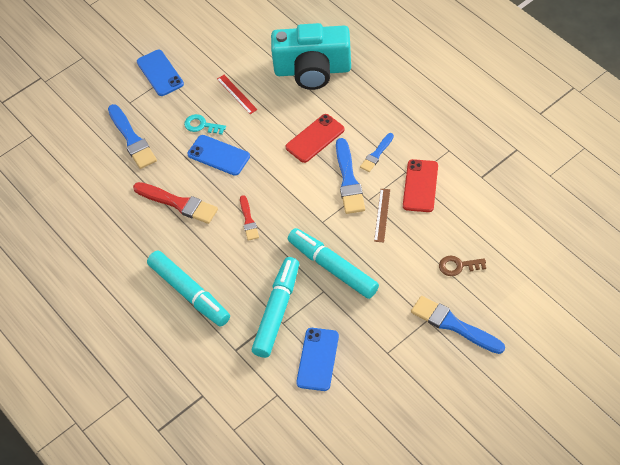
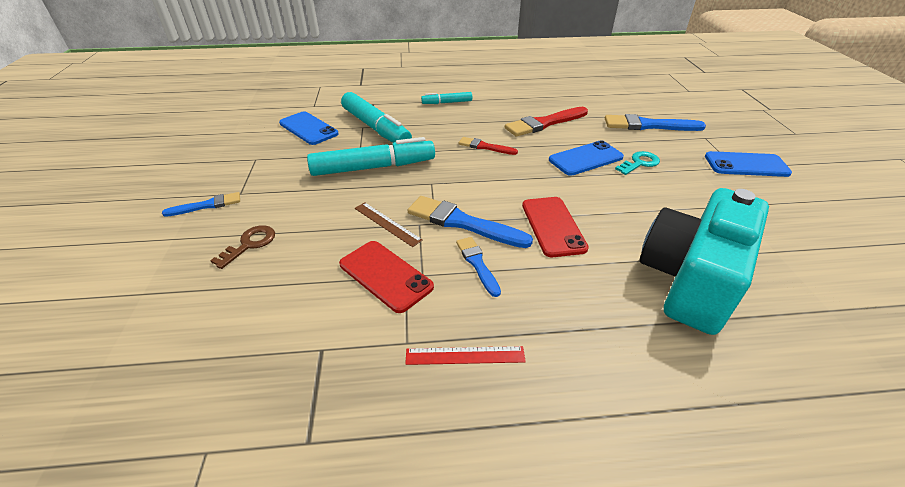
camera: 120 degrees right, 15 degrees down
(189, 293) = (447, 103): turquoise marker -> turquoise marker, size x0.51
(237, 94) = (677, 200): red ruler -> red ruler (465, 355)
(454, 325) = (207, 205): blue brush -> blue brush, size x0.58

